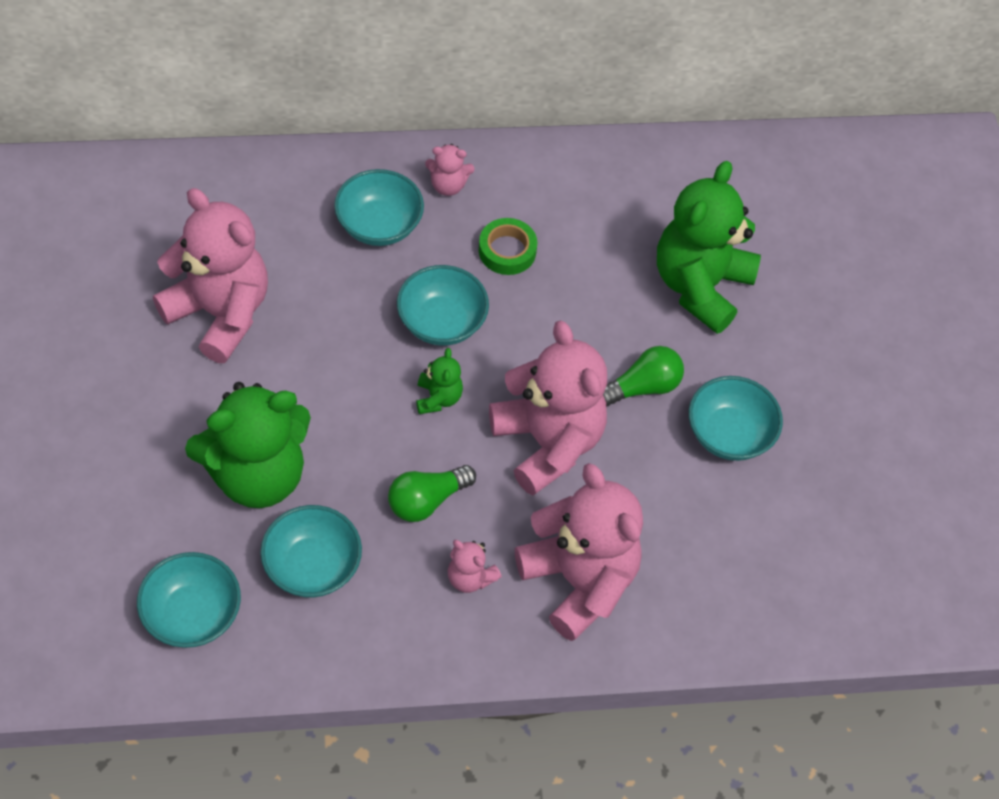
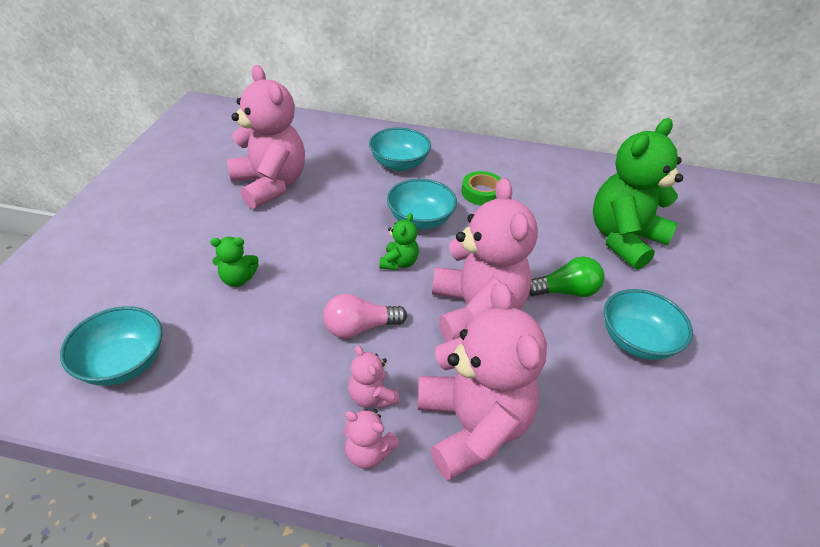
camera: 20 degrees right, 15 degrees down
(257, 474) = (238, 279): green teddy bear -> green teddy bear, size x0.44
(312, 566) = (242, 352): turquoise bowl -> none
(426, 500) = (360, 328): green light bulb -> pink light bulb
(448, 185) = (453, 154): pink teddy bear -> pink teddy bear (368, 452)

